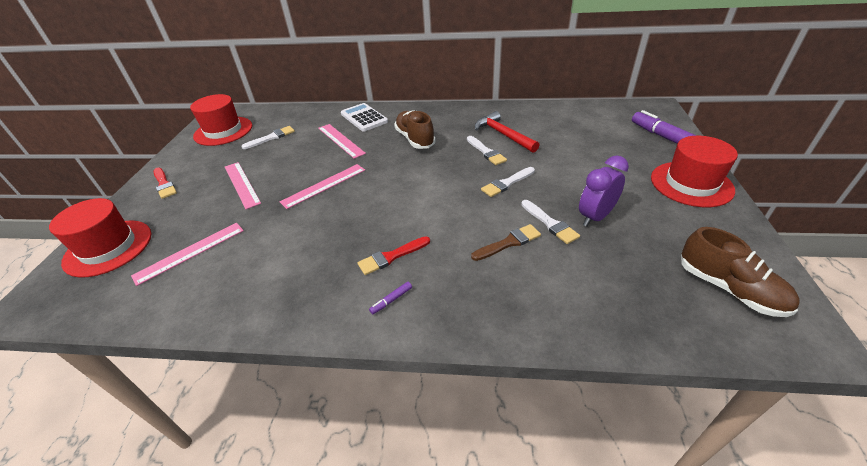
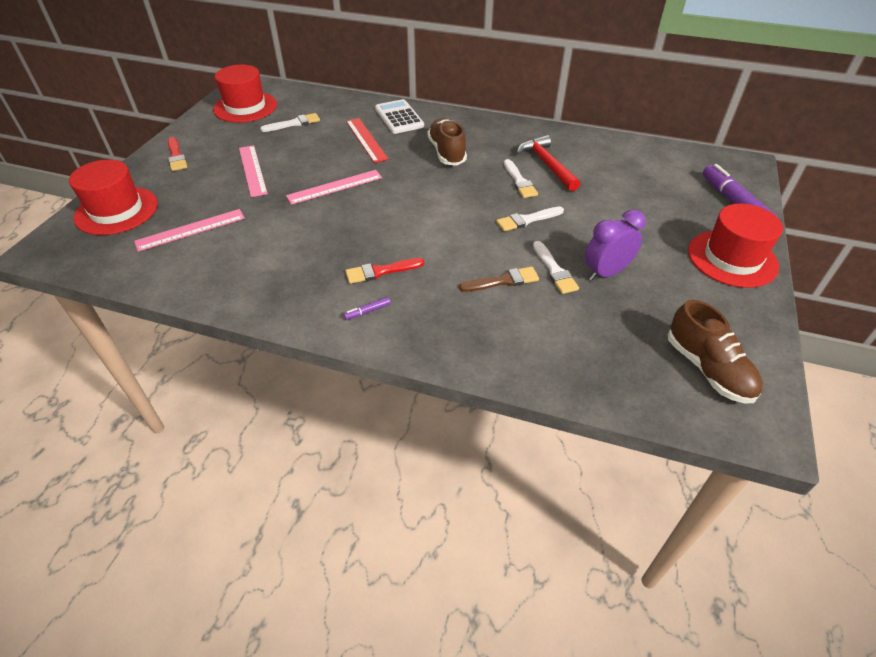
camera: 10 degrees right, 5 degrees up
(341, 140) = (366, 140): pink ruler -> red ruler

